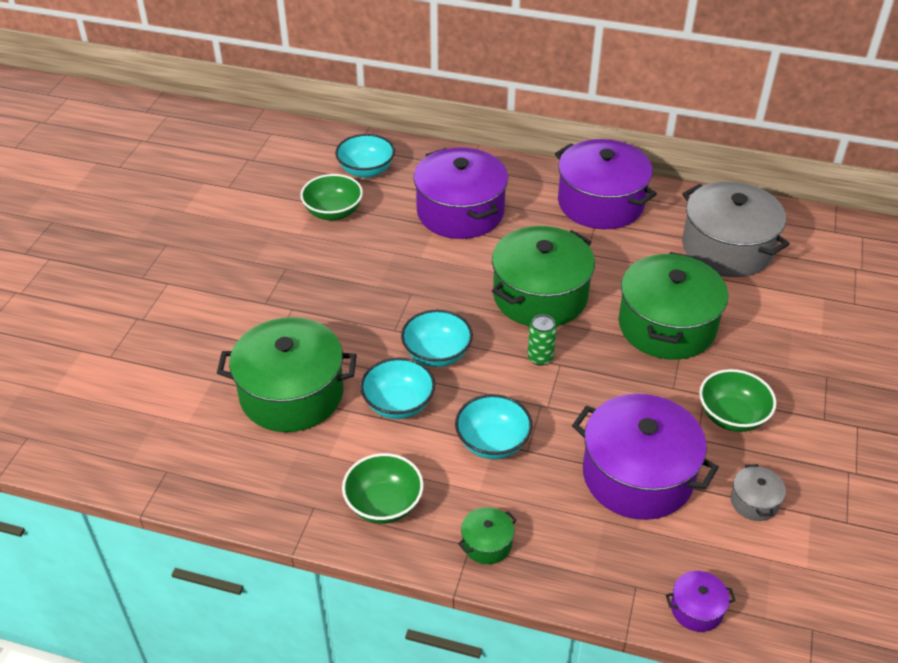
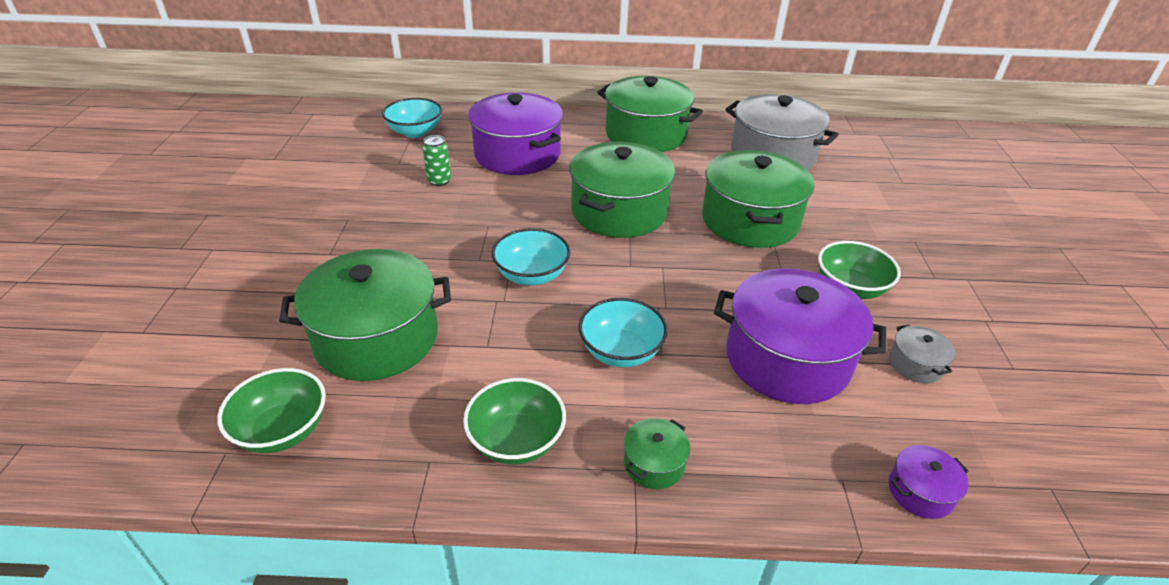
camera: 15 degrees left, 5 degrees down
(333, 212) = (389, 167): green bowl -> green bowl (283, 431)
(398, 404) = (504, 329): turquoise bowl -> none
(540, 358) = (640, 264): green can -> green can (439, 181)
(600, 203) = (646, 134): purple pot -> green pot

